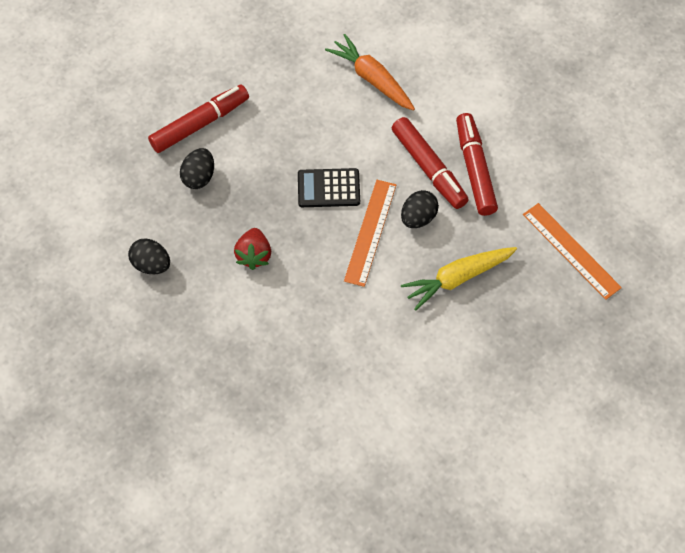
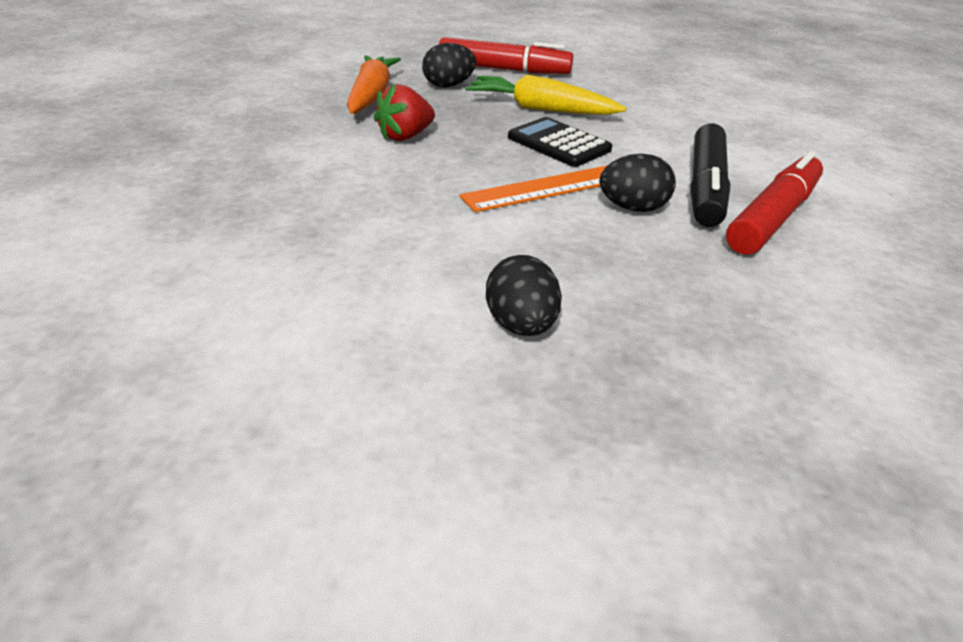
camera: 45 degrees right, 25 degrees down
(151, 265) = (312, 97): black egg -> black egg (521, 326)
(372, 79) = (722, 119): orange carrot -> orange carrot (371, 96)
(429, 168) = (705, 188): red marker -> black marker
(458, 278) = (609, 276): yellow carrot -> yellow carrot (541, 109)
(571, 251) = (854, 363): orange ruler -> none

